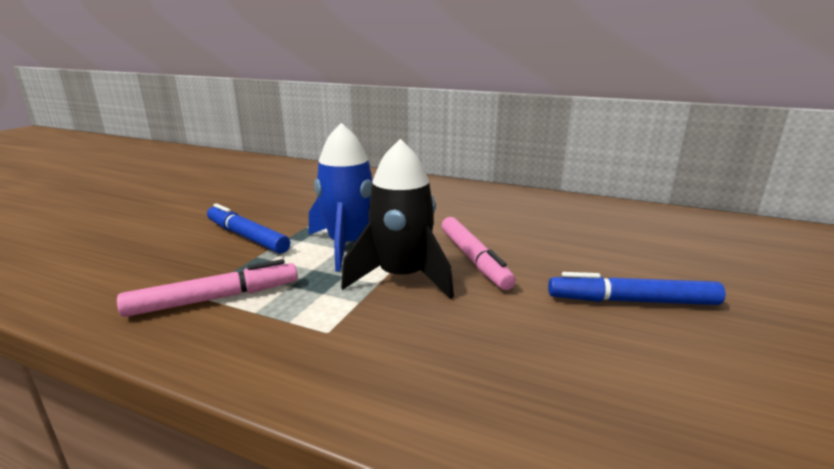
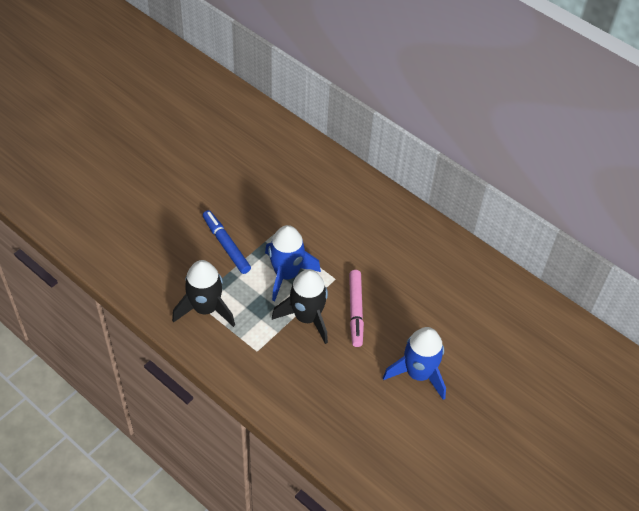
camera: 15 degrees right, 30 degrees up
(214, 299) = (205, 308): pink marker -> black rocket
(632, 301) = (418, 373): blue marker -> blue rocket

